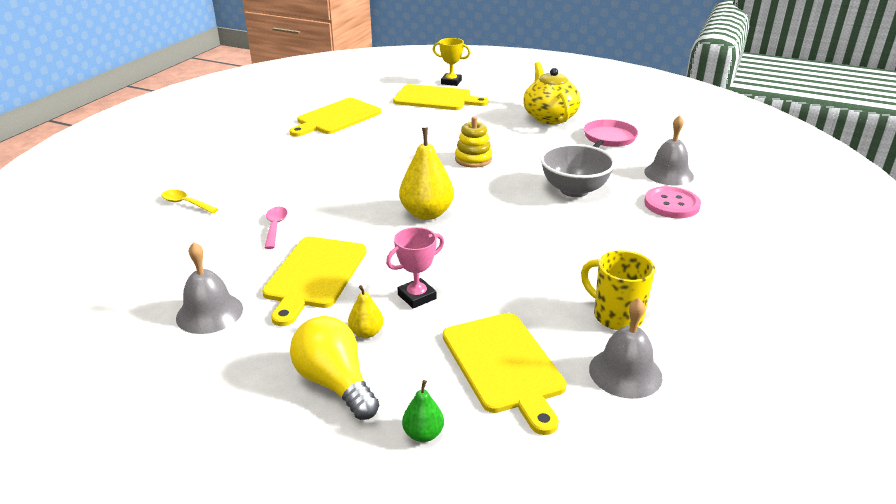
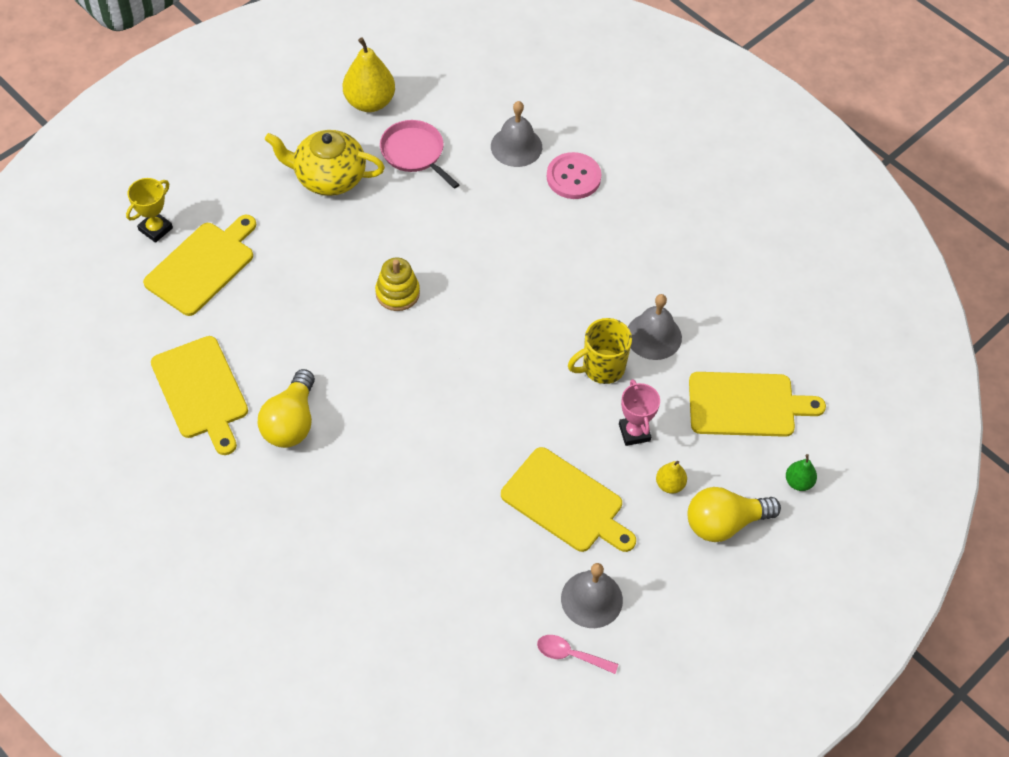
camera: 70 degrees left, 25 degrees up
(186, 203) = (362, 596): yellow spoon -> none
(275, 227) = (458, 517): pink spoon -> pink spoon (570, 655)
(329, 148) = (291, 422): none -> yellow light bulb
(427, 214) = (496, 377): yellow pear -> yellow pear (369, 102)
(574, 190) = (509, 237): grey bowl -> none
(616, 316) = (717, 306): yellow mug -> yellow mug (602, 368)
(625, 372) = (782, 334): grey bell -> grey bell (653, 336)

